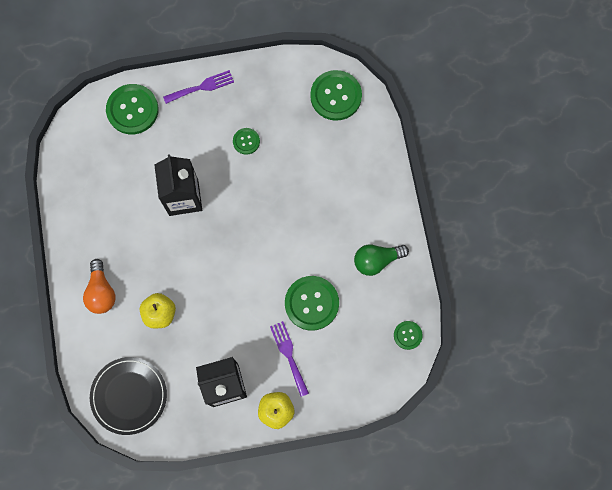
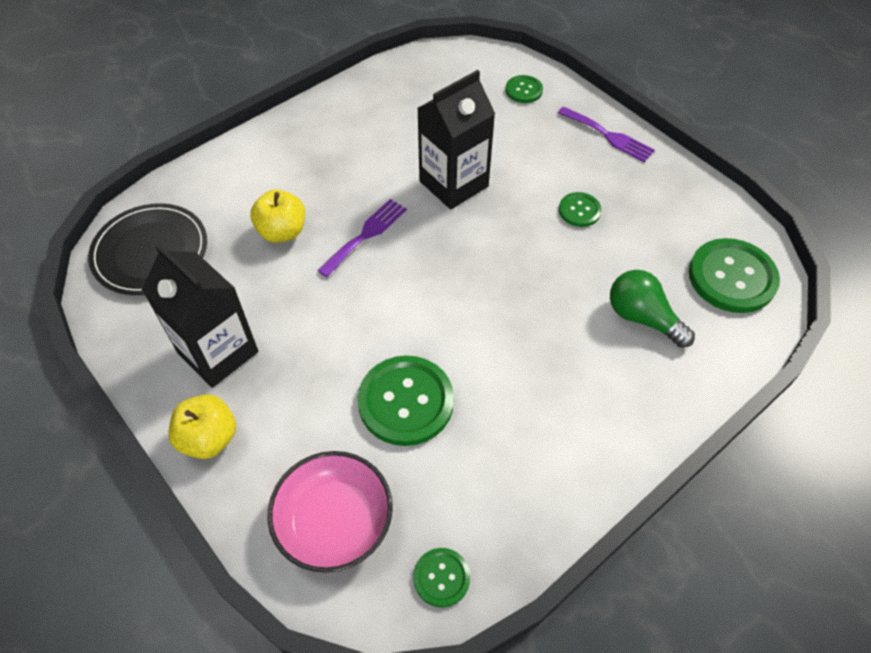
camera: 60 degrees right, 20 degrees down
(101, 292) = (276, 164): orange light bulb -> none
(132, 110) = (523, 90): green button -> green button, size x0.52
(289, 355) = (306, 411): purple fork -> purple fork (365, 235)
(355, 369) = (334, 521): none -> pink bowl
(376, 260) = (534, 459): green light bulb -> green light bulb (642, 318)

